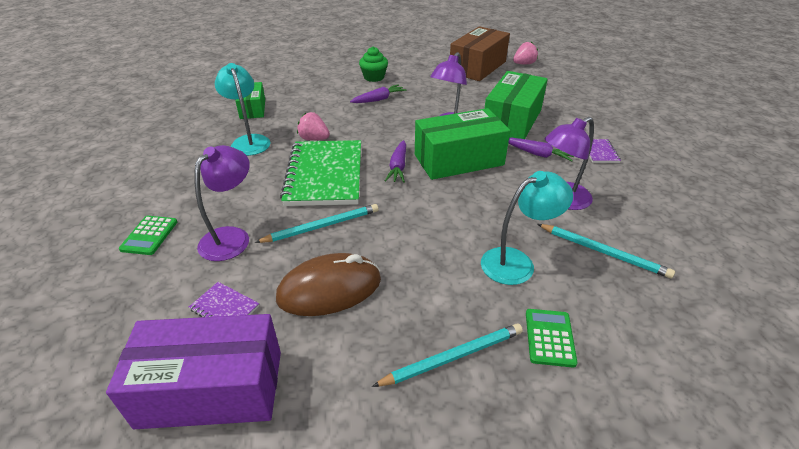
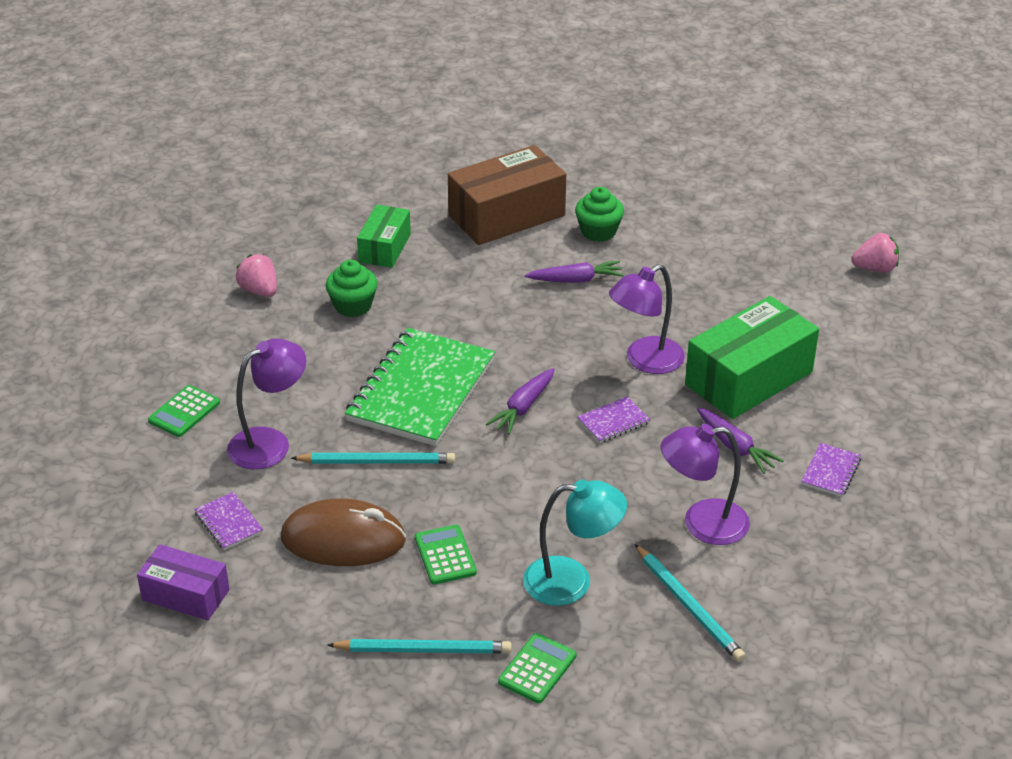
camera: 25 degrees right, 0 degrees up
(211, 388) = (186, 595): purple box -> purple box, size x0.57
(249, 141) = (353, 306): turquoise lamp -> green cupcake
(314, 139) = (440, 327): pink strawberry -> pink strawberry (259, 291)
(415, 274) = (445, 555): none -> green calculator
(459, 160) = (613, 422): green box -> purple notebook
(477, 67) = (786, 255): brown box -> brown box (507, 215)

